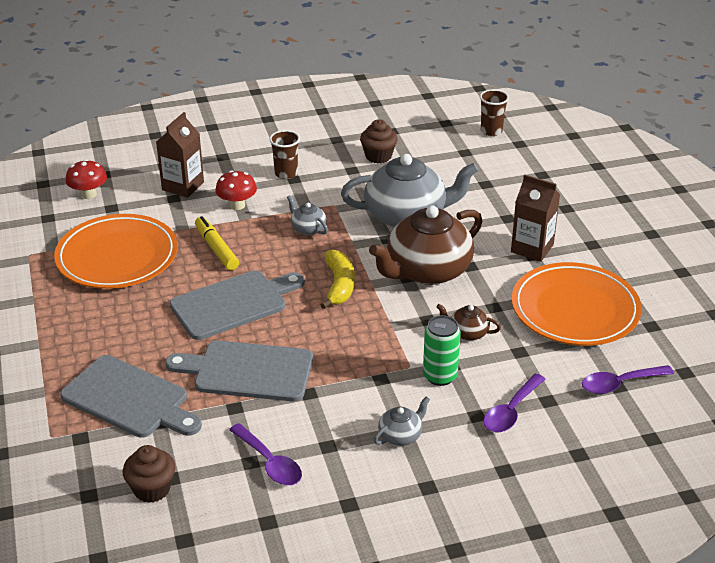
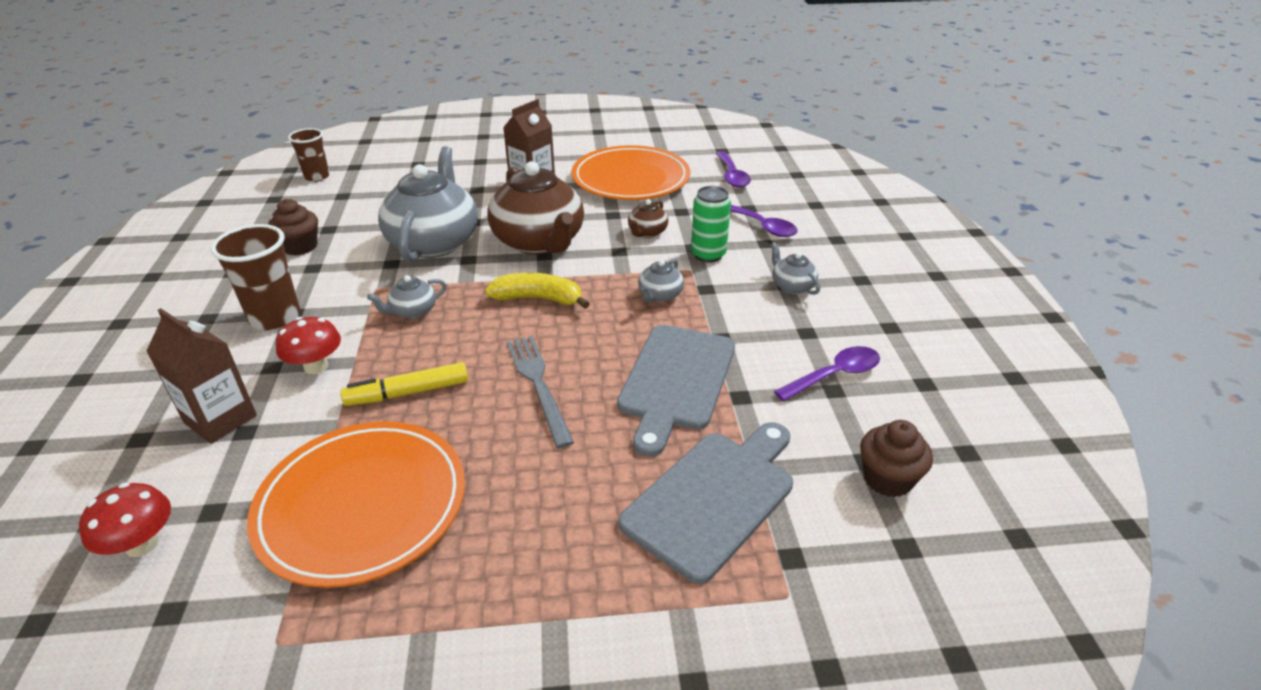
camera: 80 degrees left, 0 degrees up
(233, 303) = (538, 384): grey cutting board -> grey fork
(286, 173) = (275, 318): brown cup -> brown cup, size x1.52
(362, 351) = (659, 295): none -> grey teapot

